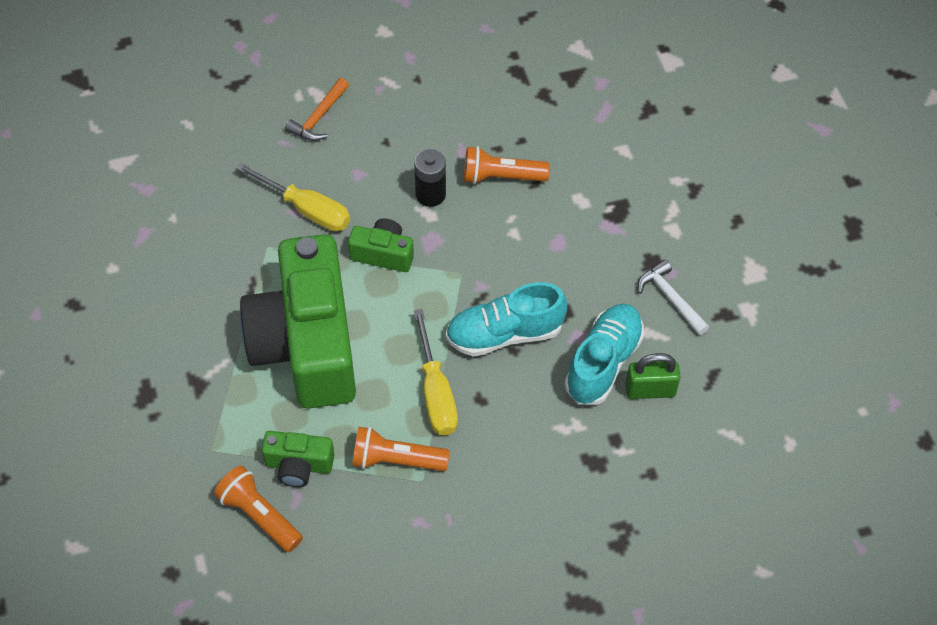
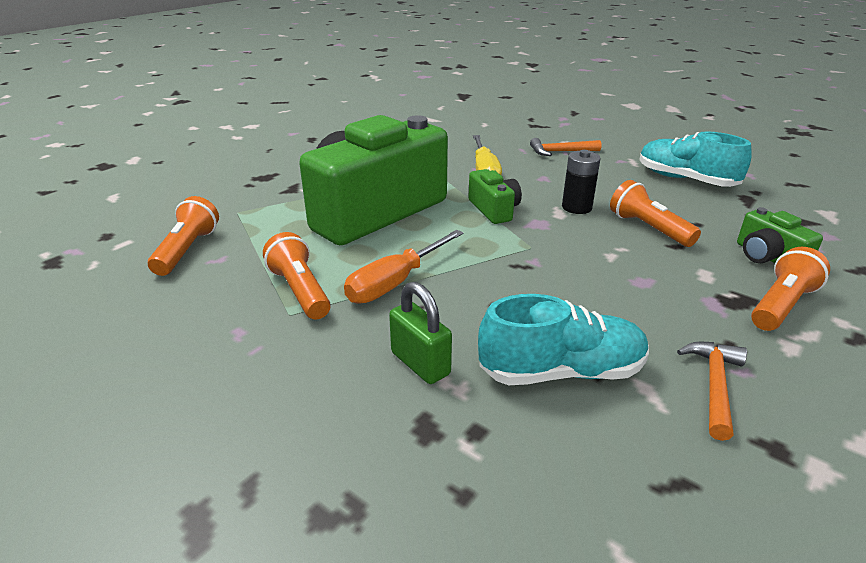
camera: 55 degrees right, 25 degrees down
(298, 465) = (252, 248): green camera -> green camera (768, 257)
(436, 392) = (395, 282): yellow screwdriver -> orange screwdriver
(504, 334) = (504, 293): turquoise shoe -> turquoise shoe (685, 180)
(640, 193) = (781, 305): none -> orange flashlight
(650, 390) = (579, 429): green padlock -> green padlock (420, 363)
(670, 298) = (714, 385): white hammer -> orange hammer

